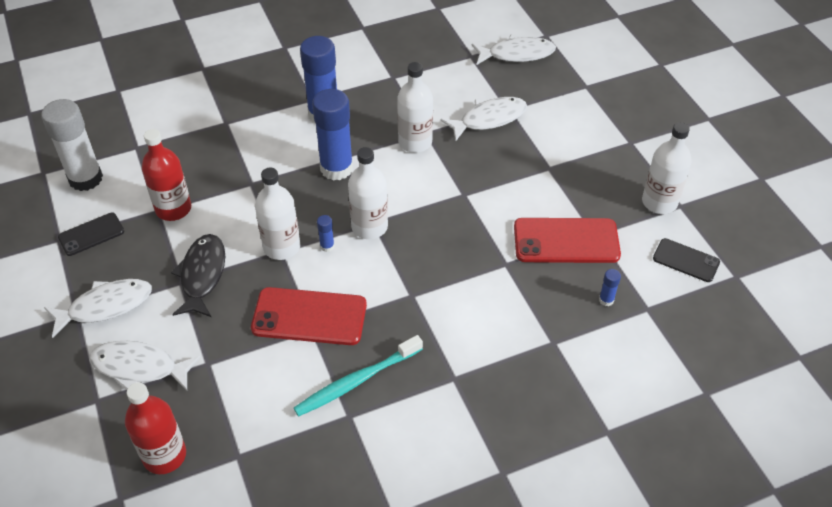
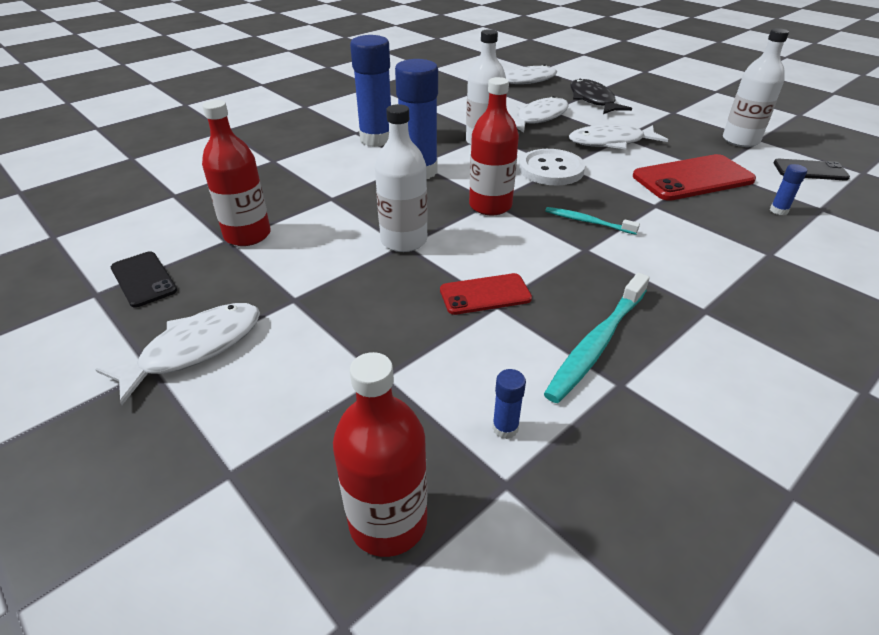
camera: 20 degrees left, 10 degrees down
(85, 179) = (116, 231): white glue stick -> none
(91, 234) = (143, 279): black phone -> black phone turned 75 degrees counterclockwise
(139, 367) = (282, 409): white fish -> white fish (611, 142)
(202, 275) = (320, 286): black fish -> black fish (593, 100)
(309, 317) = (485, 294): red phone -> red phone, size x0.59
(327, 246) = (456, 229): blue glue stick -> blue glue stick (505, 428)
(369, 227) = (490, 206): white bottle -> red bottle
(434, 267) = (587, 222): none -> turquoise toothbrush
(449, 196) = (551, 170): none -> white button

